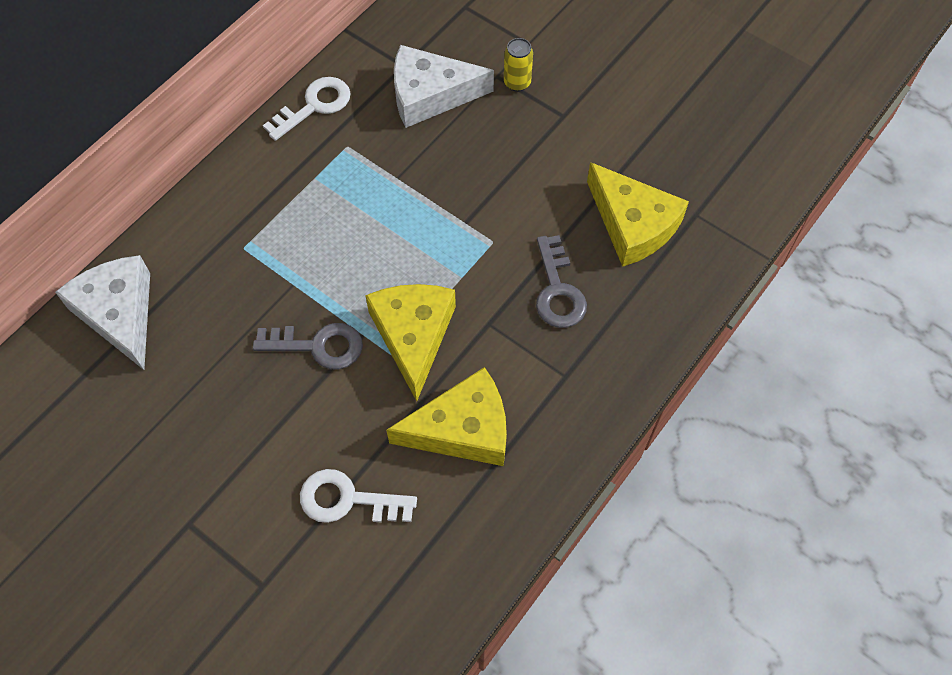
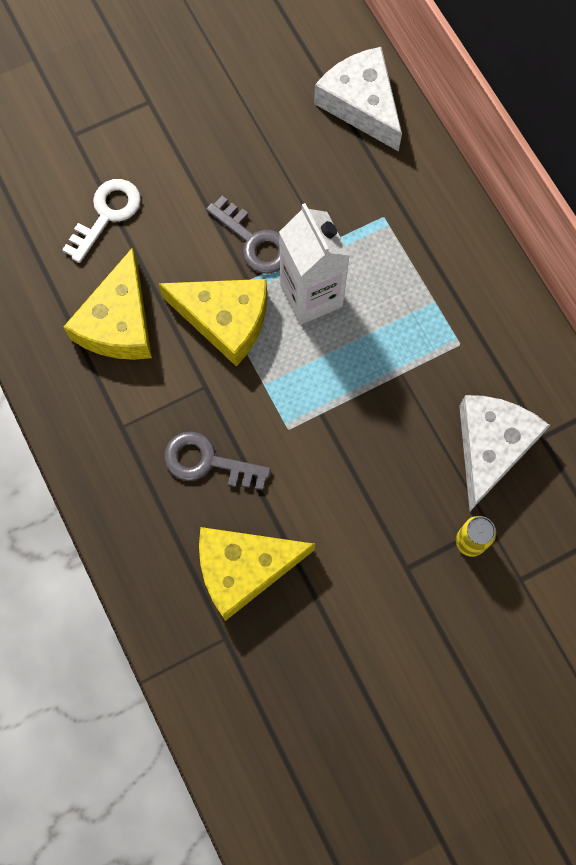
camera: 115 degrees right, 10 degrees up
(119, 314) = (361, 104): white cheese -> white cheese turned 120 degrees counterclockwise
(314, 106) = (523, 332): white key -> none
(318, 346) = (254, 241): grey key -> grey key turned 75 degrees counterclockwise
(354, 274) = (311, 296): none -> white carton

